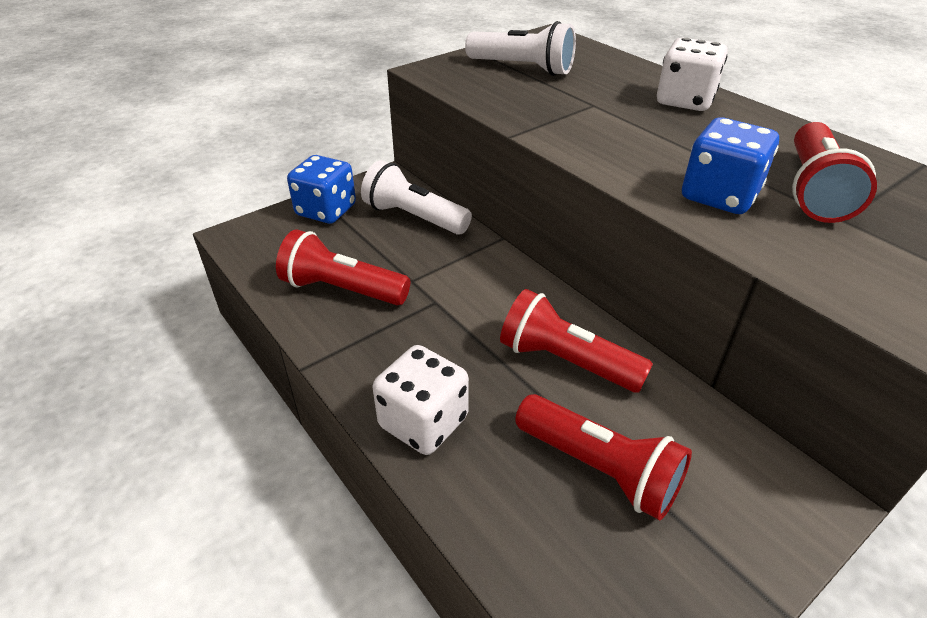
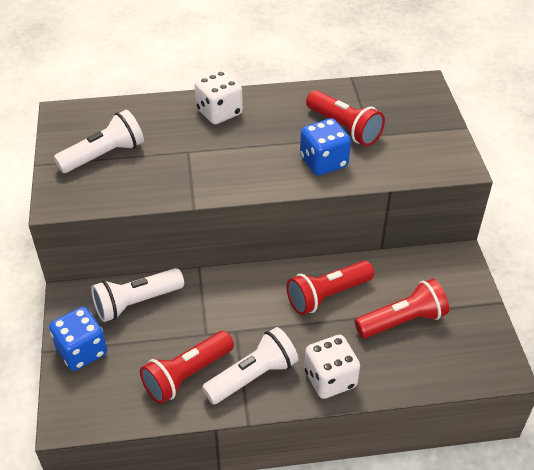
camera: 60 degrees left, 5 degrees up
(376, 343) = (253, 376): none -> white flashlight

